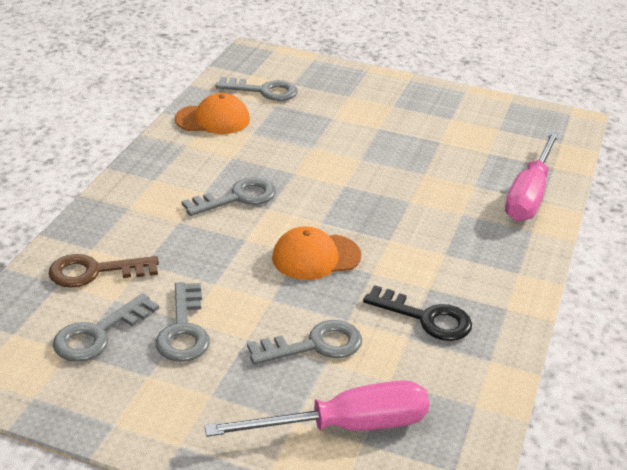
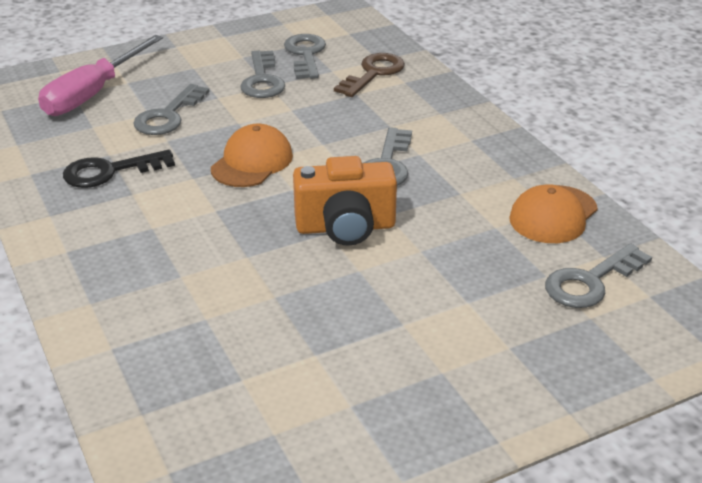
camera: 135 degrees right, 0 degrees up
(184, 330) = (262, 80): grey key -> grey key turned 135 degrees counterclockwise
(330, 180) = (345, 227): none -> orange camera
(529, 194) = (133, 346): pink screwdriver -> none

